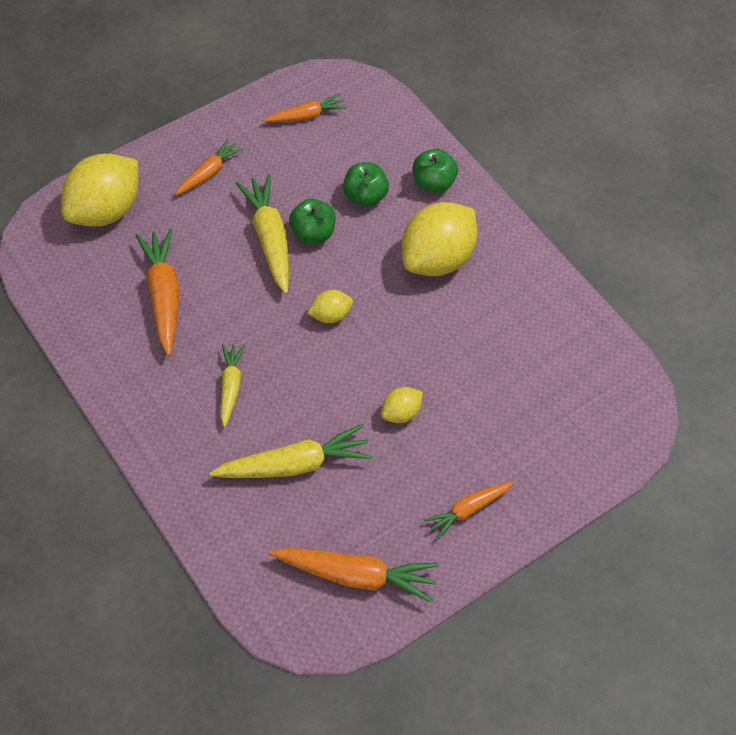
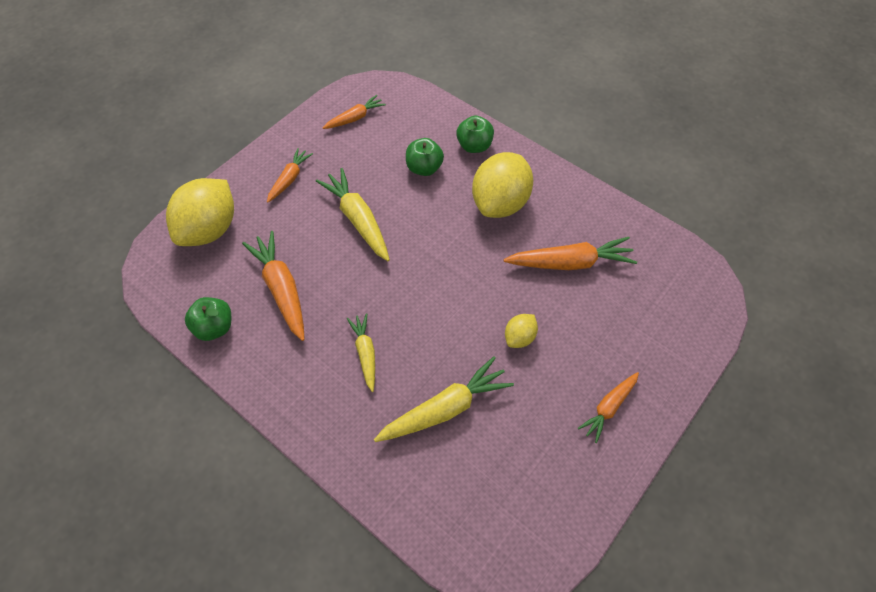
camera: 15 degrees left, 0 degrees up
(313, 233) = (392, 207): green apple -> green apple (214, 327)
(330, 315) = (430, 270): yellow lemon -> none
(356, 575) = (536, 498): orange carrot -> orange carrot (570, 262)

